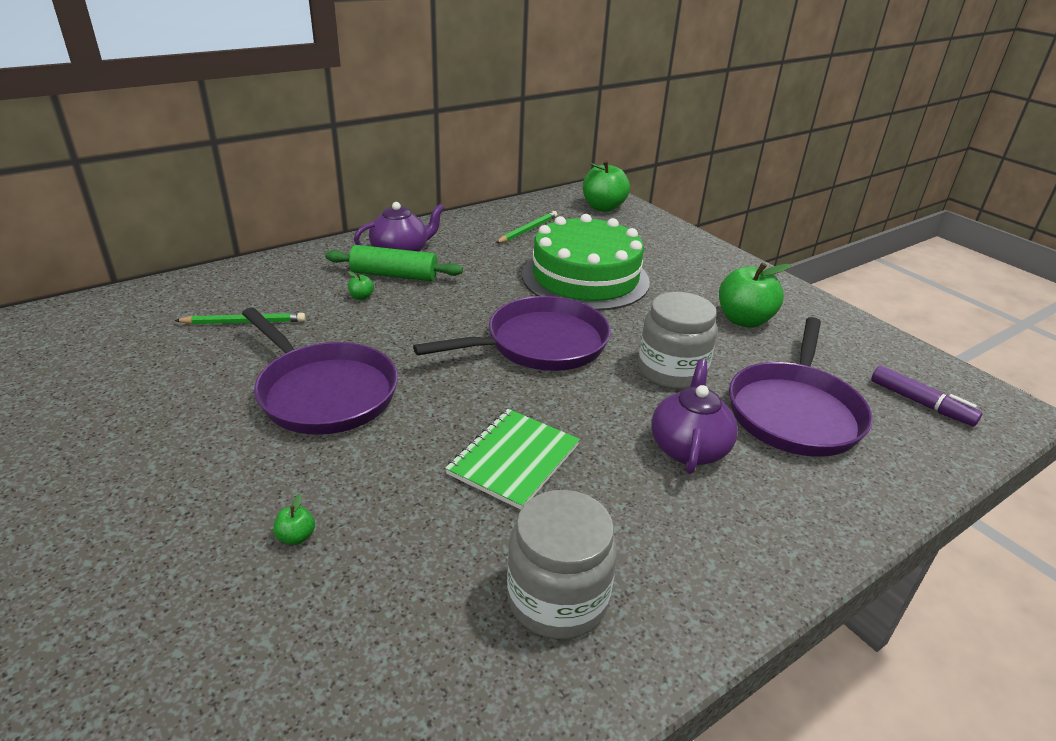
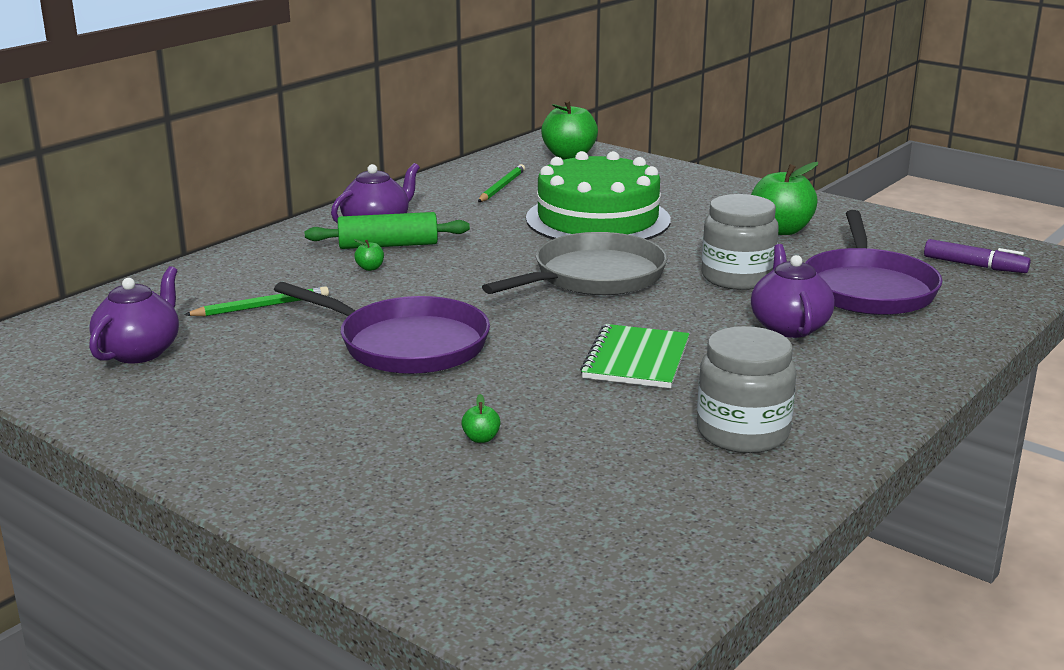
camera: 15 degrees left, 10 degrees down
(111, 353) = (140, 351): none -> purple teapot
(540, 344) = (593, 277): purple pan -> grey pan

